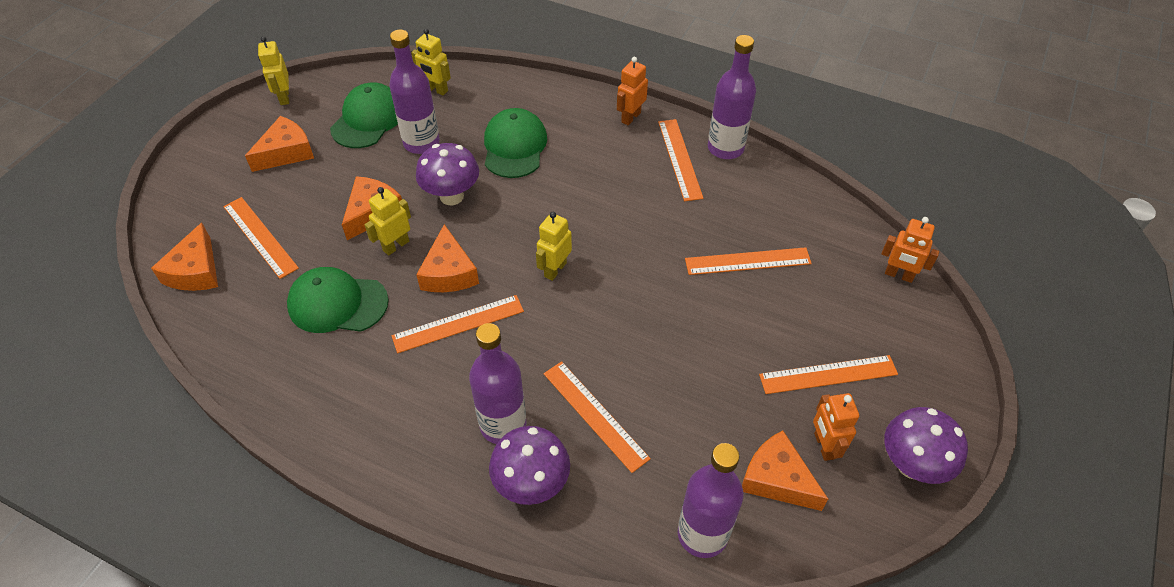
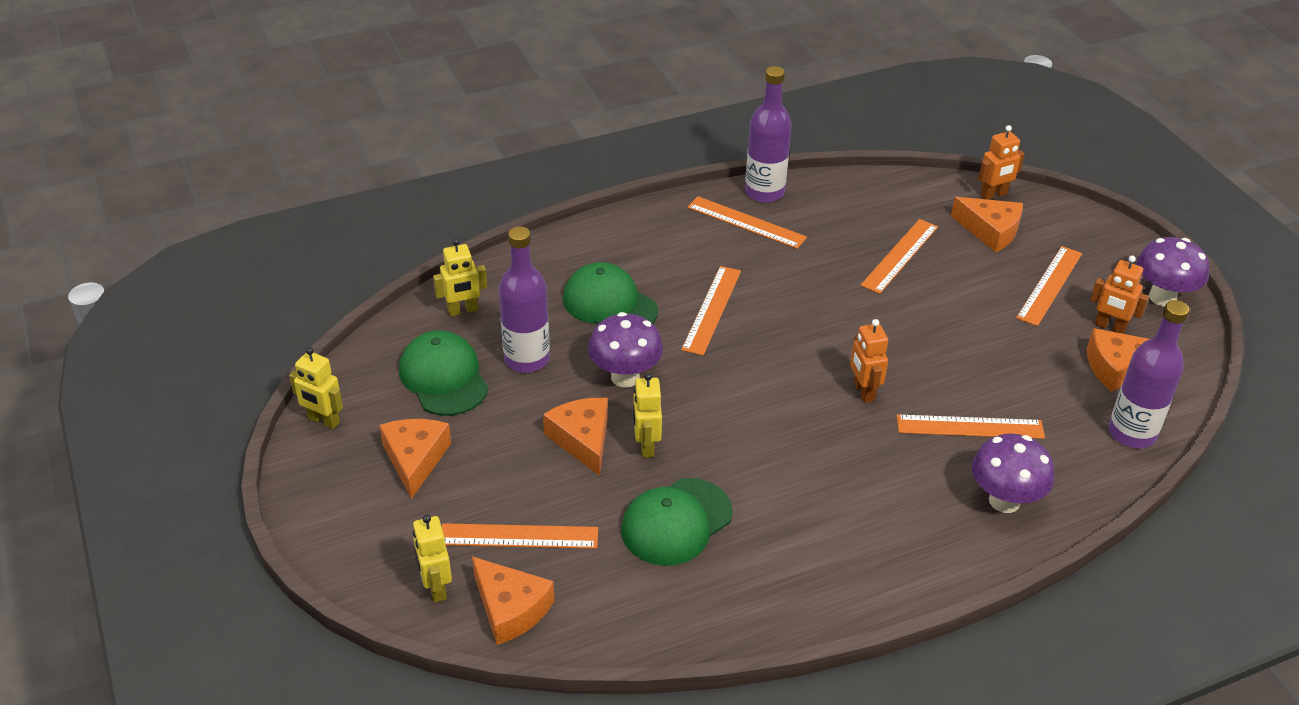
camera: 50 degrees left, 10 degrees down
(449, 272) = (720, 428): orange cheese -> orange cheese (990, 231)
(458, 324) = (789, 454): orange ruler -> orange ruler (712, 309)
(503, 425) = (928, 486): purple bottle -> none
(555, 269) = (790, 363): yellow robot -> yellow robot (436, 587)
(630, 117) = (661, 218): orange robot -> orange robot (863, 391)

